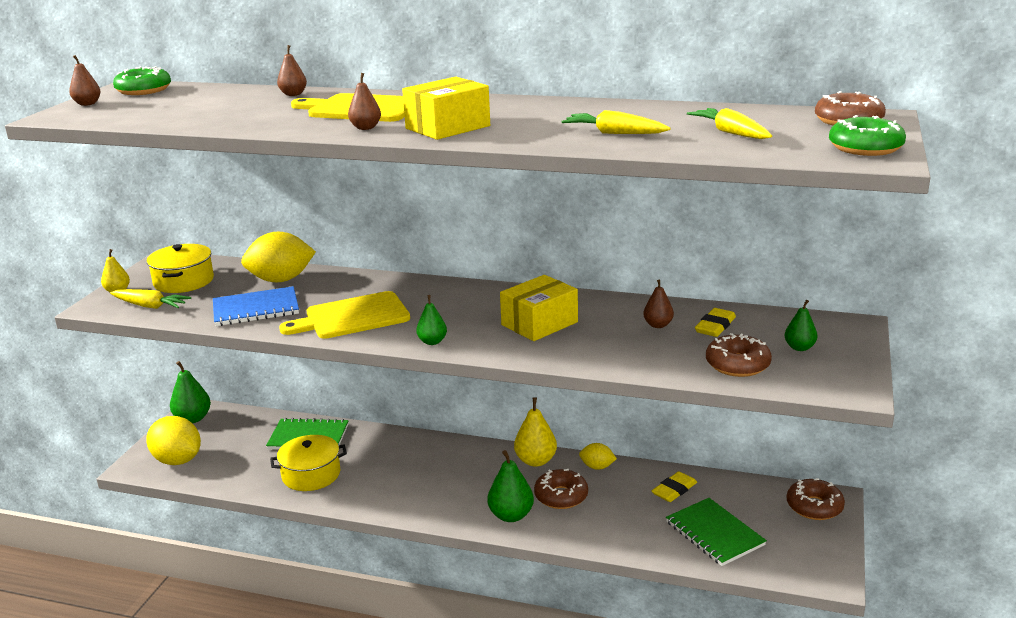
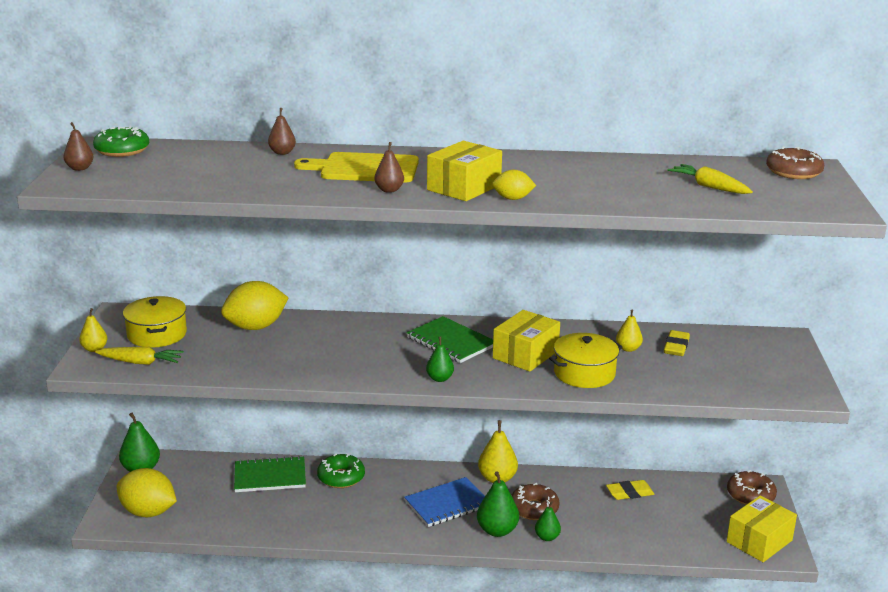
camera: 15 degrees left, 0 degrees up
(256, 309) = (250, 358): blue notebook -> blue notebook (447, 504)
(311, 474) = (291, 512): yellow pot -> yellow pot (584, 373)
(352, 317) = (350, 360): yellow cutting board -> none
(597, 467) = (554, 479): yellow lemon -> yellow lemon (512, 199)
(614, 133) = (614, 190): yellow carrot -> none
(658, 325) = (628, 349): brown pear -> yellow pear
(674, 490) = (629, 493): yellow eraser -> yellow eraser turned 45 degrees clockwise
(714, 533) = (678, 527): green notebook -> green notebook (451, 342)
(737, 365) = (711, 380): brown donut -> none
(799, 347) = (753, 361): green pear -> green pear (547, 537)
(805, 560) = (759, 541): none -> yellow box
(865, 148) = (824, 199): green donut -> green donut (341, 477)

